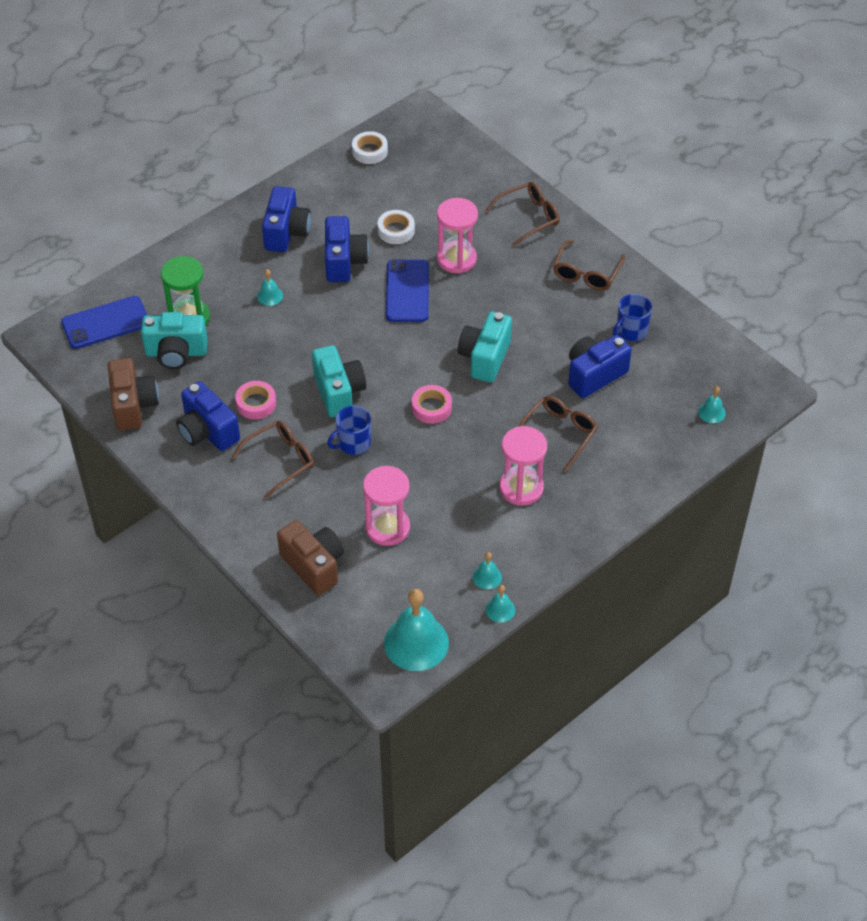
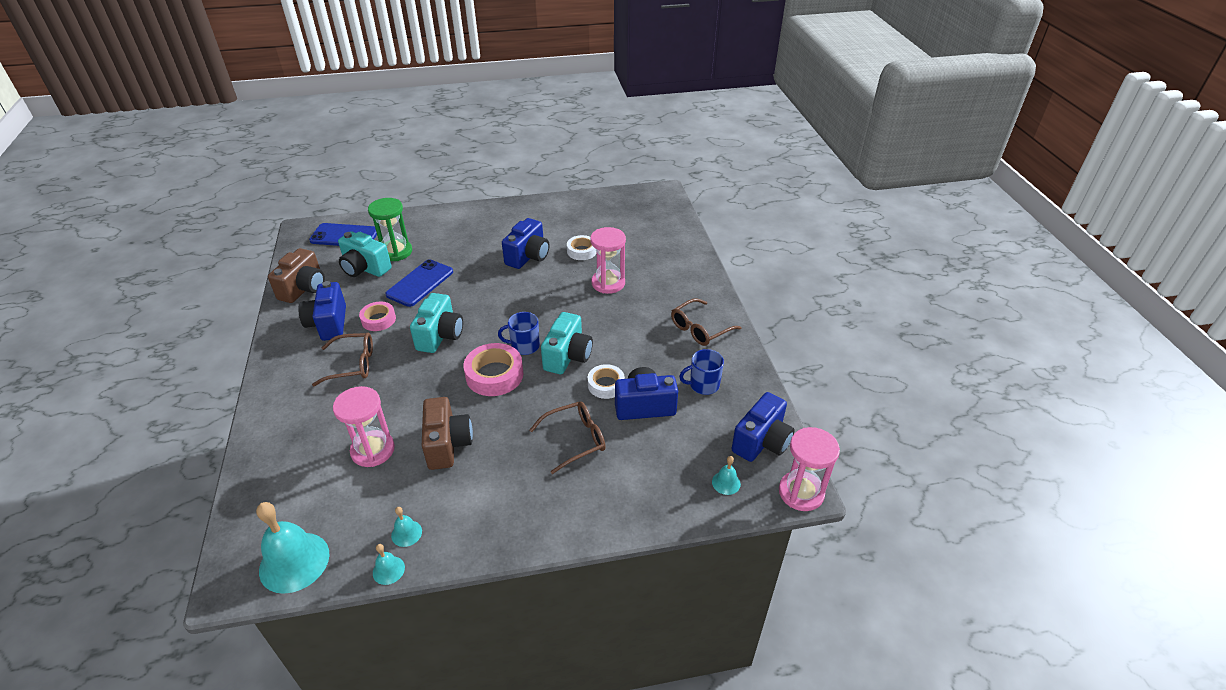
camera: 30 degrees right, 10 degrees down
(270, 296) = (459, 258): turquoise bell -> none
(286, 232) = (508, 227): blue camera -> blue camera (761, 442)
(314, 565) = (291, 453): brown camera -> brown camera (447, 444)
(353, 443) = (413, 375): blue mug -> blue mug (524, 346)
(370, 151) = (608, 201): white tape -> white tape (606, 385)
(407, 291) = (553, 290): blue phone -> blue phone (420, 283)
(431, 407) = (494, 375): pink tape -> pink tape, size x1.58
(485, 358) = (568, 356): turquoise camera -> turquoise camera turned 150 degrees clockwise
(521, 488) = (505, 469): pink hourglass -> pink hourglass (801, 492)
(529, 217) = (686, 276): brown glasses -> none

